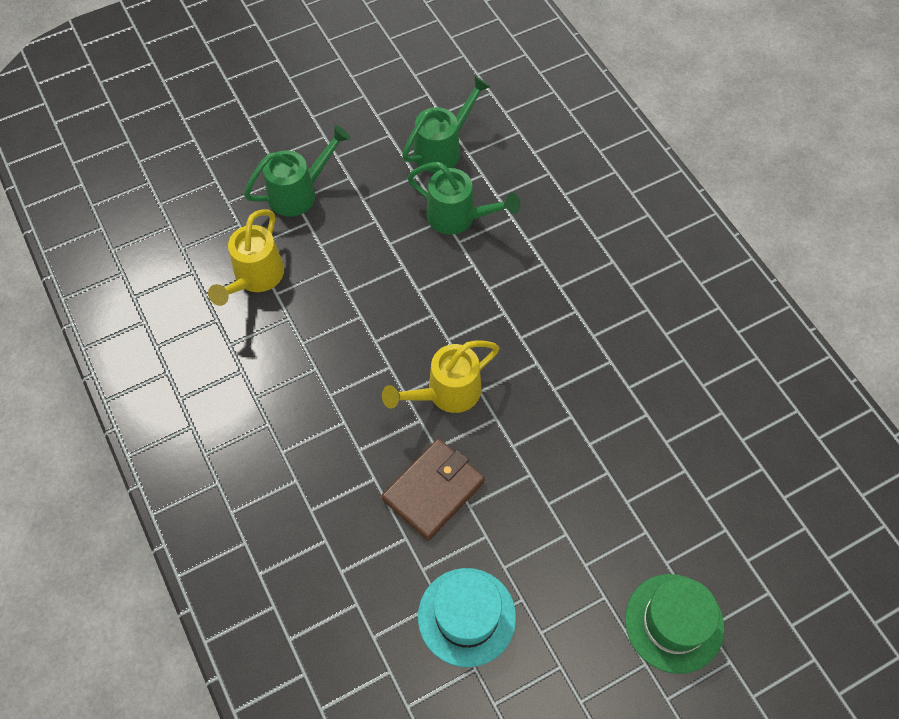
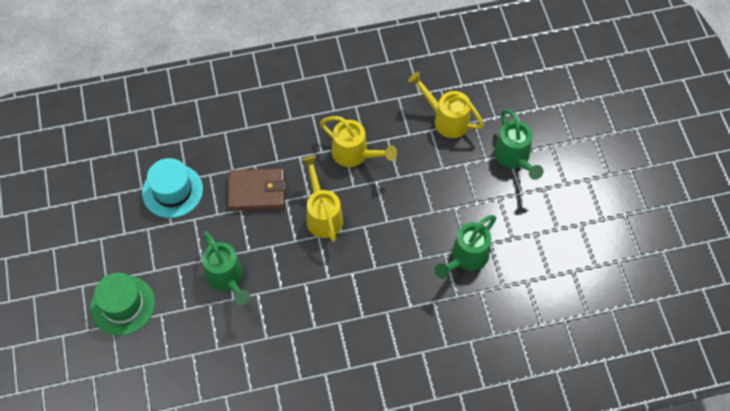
camera: 105 degrees right, 0 degrees up
(338, 377) = (355, 154): none -> yellow watering can
(433, 491) = (257, 191): brown wallet -> brown wallet turned 60 degrees counterclockwise
(443, 149) = (535, 263): green watering can -> green watering can (226, 278)

